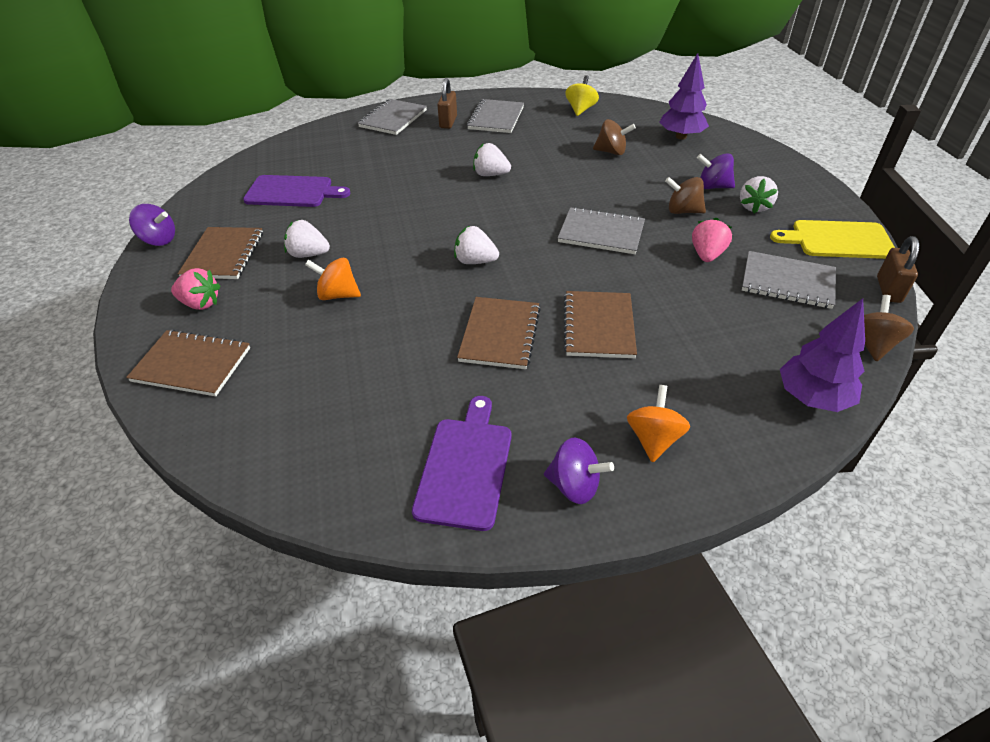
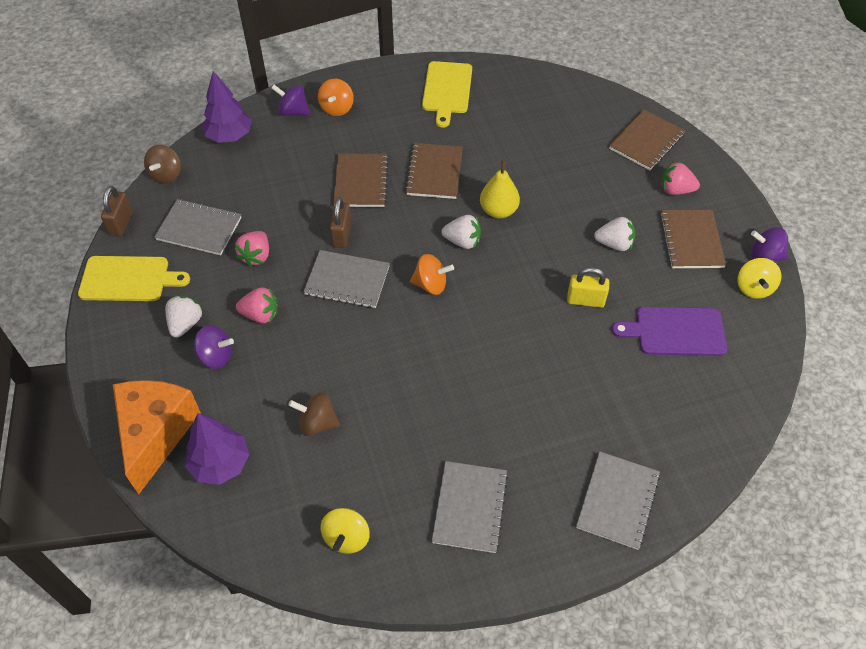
camera: 175 degrees right, 10 degrees up
(192, 365) = (646, 141): brown notebook -> brown notebook turned 60 degrees counterclockwise
(194, 217) = (753, 288): none -> yellow spinning top
(337, 295) = (569, 202): orange spinning top -> orange spinning top (431, 285)
(363, 213) = (585, 300): none -> yellow padlock
(426, 289) = (498, 211): none -> yellow pear
(448, 122) = (536, 493): brown padlock -> brown padlock (342, 235)
(465, 467) = (447, 90): purple cutting board -> yellow cutting board
(490, 174) = (463, 370): white strawberry -> none
(574, 486) = (385, 84): purple spinning top -> purple spinning top (293, 112)
(683, 211) = (260, 315): brown spinning top -> pink strawberry
(740, 149) = (156, 434): none -> orange cheese

